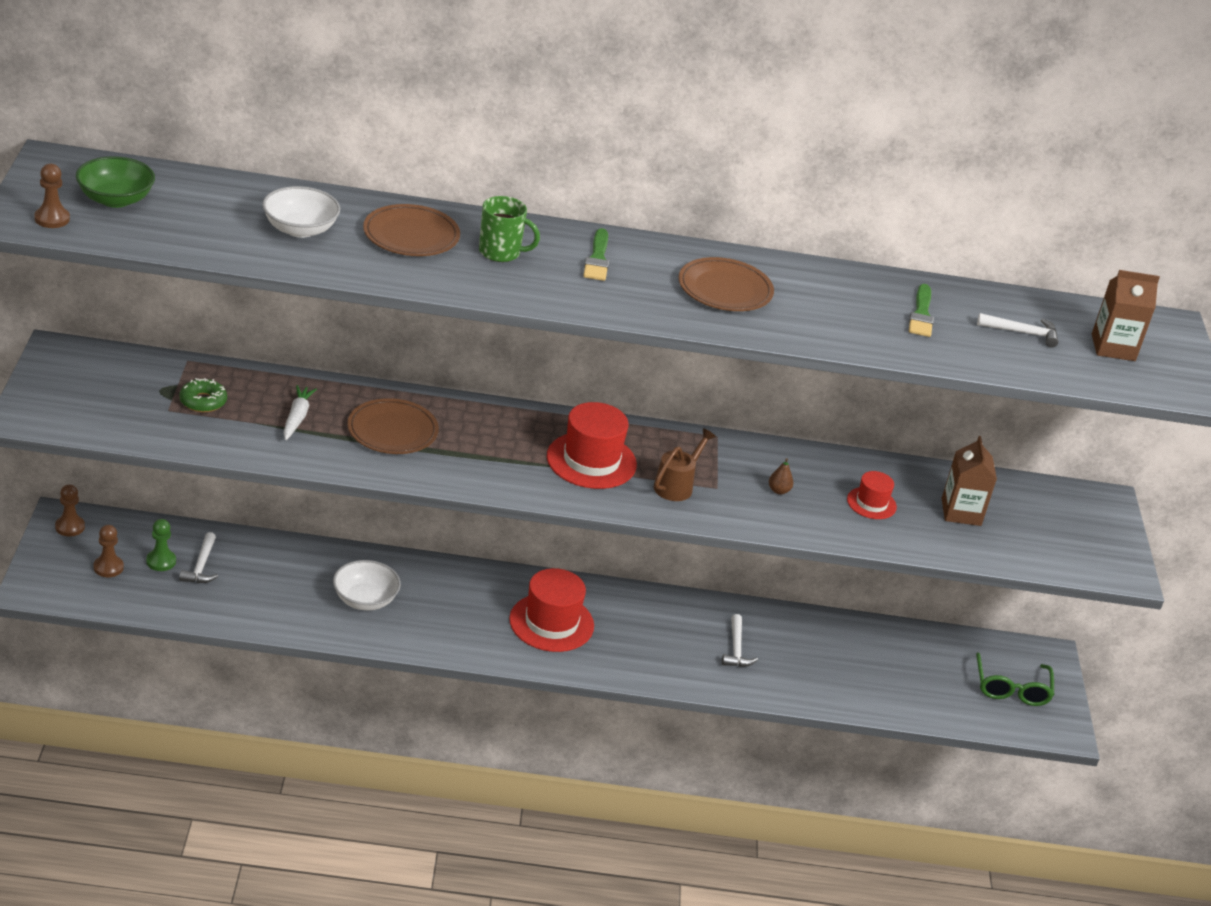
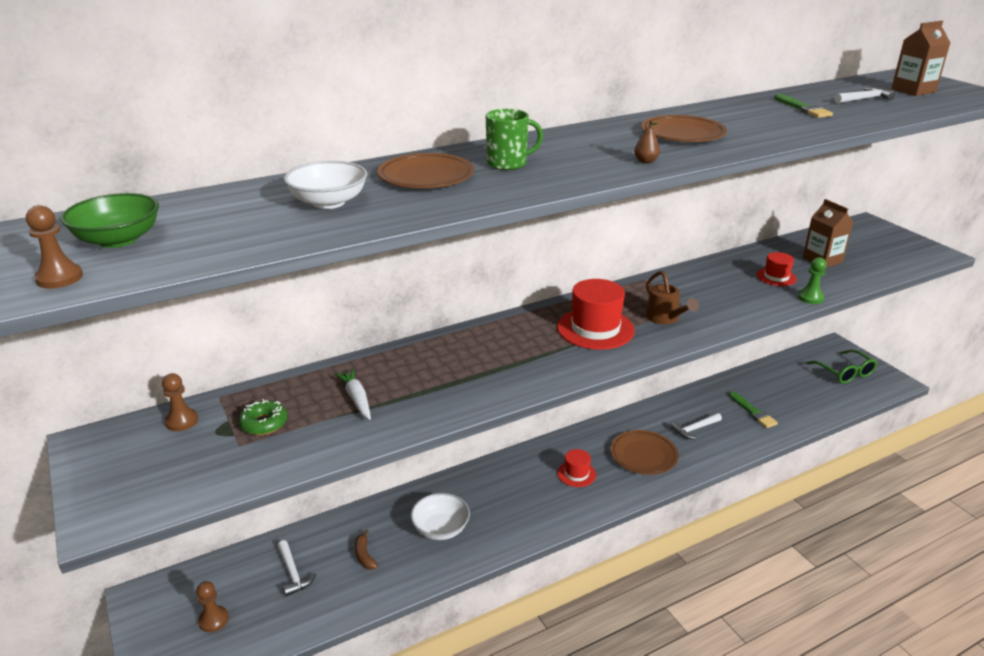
camera: 25 degrees left, 5 degrees down
(70, 527) = (151, 602): brown pawn -> brown pawn (182, 421)
(161, 561) = (256, 588): green pawn -> green pawn (810, 298)
(275, 585) = (364, 555): none -> brown banana
(392, 431) = (440, 373): brown plate -> brown plate (643, 455)
(551, 623) = (576, 474): red hat -> red hat, size x0.56
(597, 259) = (577, 145): green brush -> green brush (753, 412)
(677, 485) = (665, 319): brown watering can -> brown watering can turned 150 degrees clockwise
(736, 649) = (695, 429): white hammer -> white hammer turned 90 degrees clockwise
(779, 490) = (722, 294): brown pear -> brown pear (646, 161)

